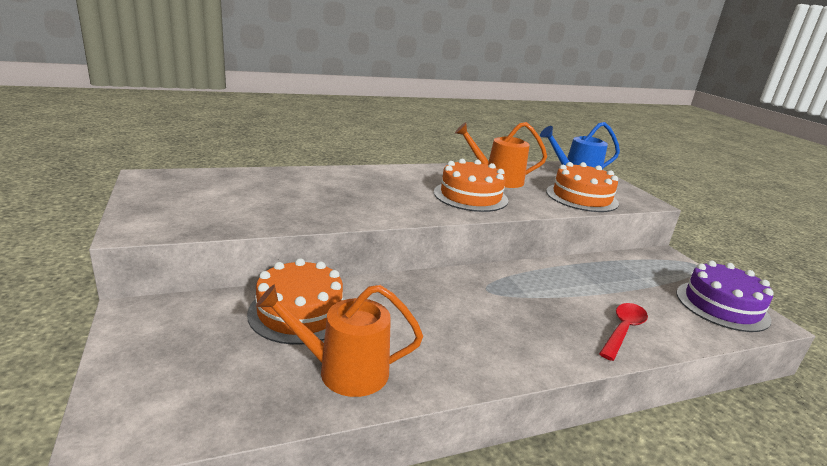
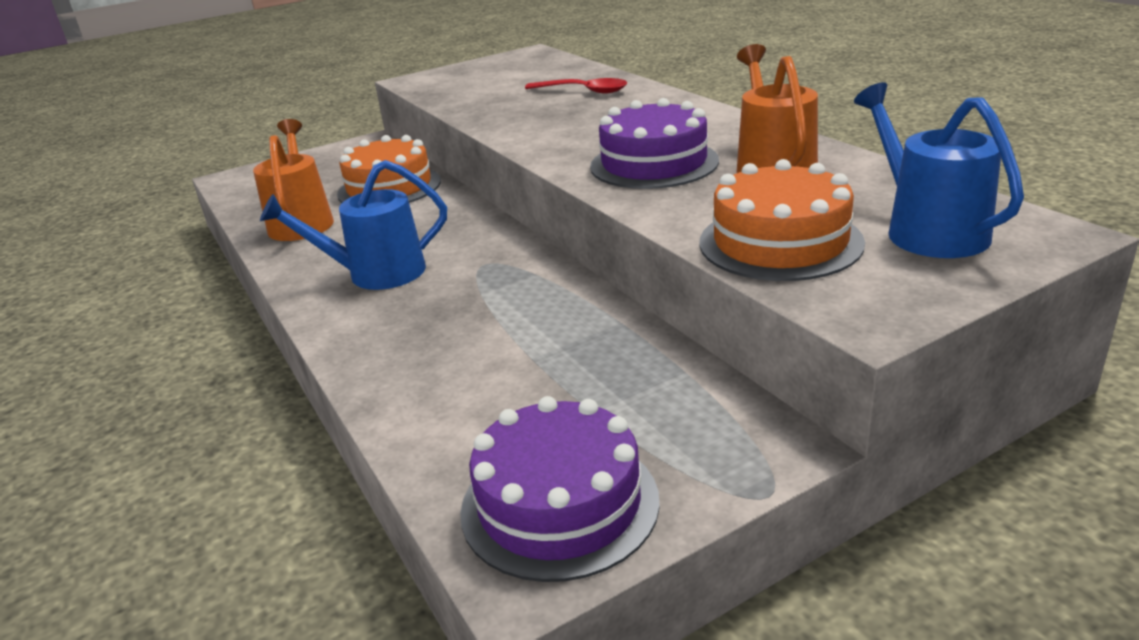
camera: 85 degrees right, 5 degrees up
(470, 196) = (654, 163): orange cake -> purple cake
(484, 334) = (376, 273): none -> blue watering can
(623, 330) = (417, 372): red spoon -> red spoon (583, 91)

